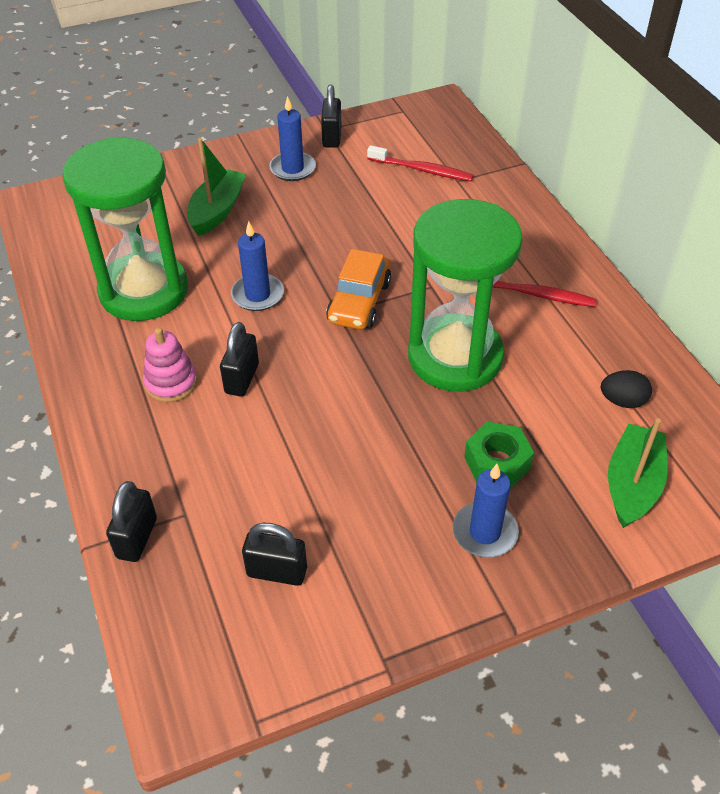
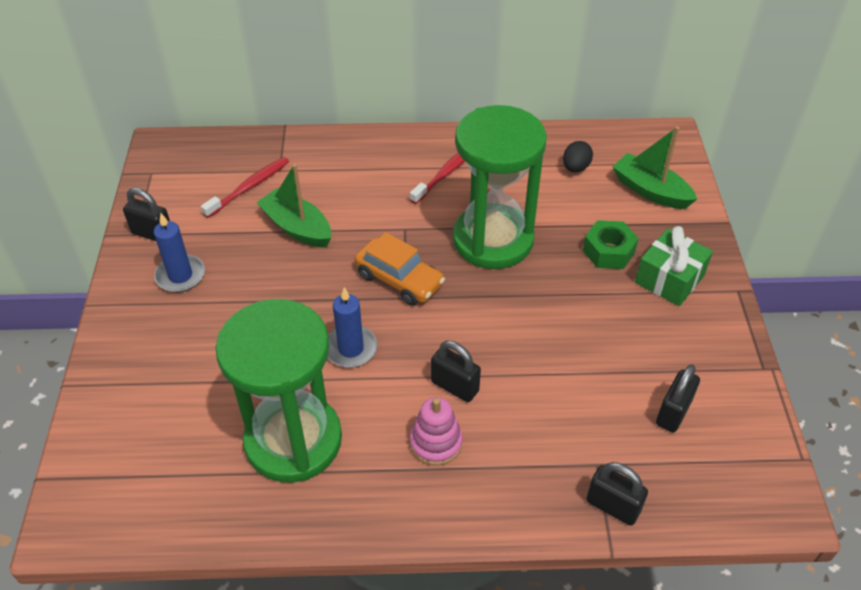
camera: 70 degrees left, 0 degrees up
(217, 211) = (205, 351): green boat -> green boat (297, 227)
(485, 532) = (669, 279): blue candle -> green gift

